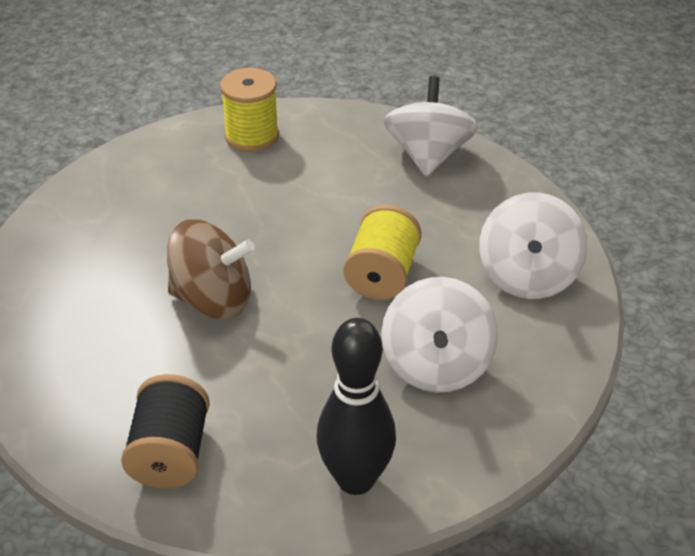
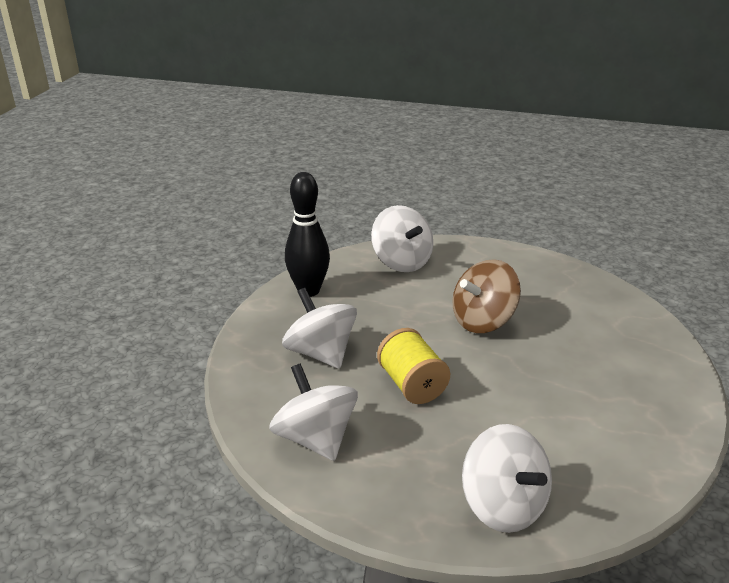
camera: 140 degrees right, 10 degrees down
(170, 453) = (401, 262): black spool -> white spinning top
(252, 136) = (646, 434): yellow spool -> none

